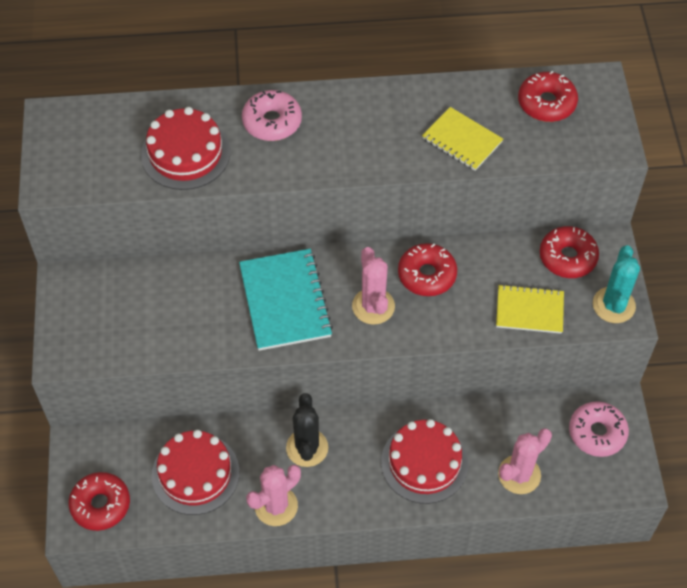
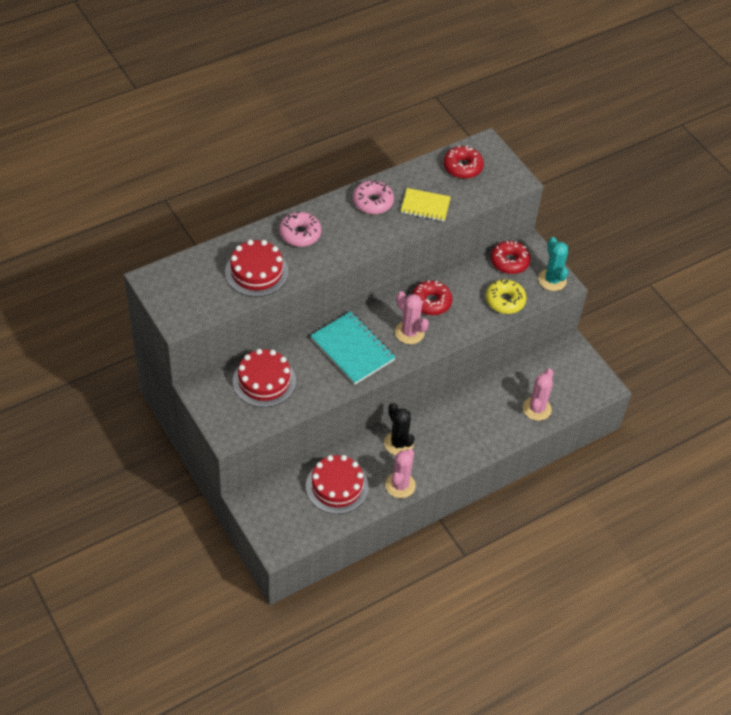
camera: 30 degrees left, 5 degrees down
(100, 505) = (286, 529): red donut -> none
(424, 462) = (476, 424): red cake -> red cake (264, 381)
(529, 310) = (505, 301): yellow notebook -> yellow donut
(597, 433) = (568, 367): pink donut -> pink donut (372, 202)

